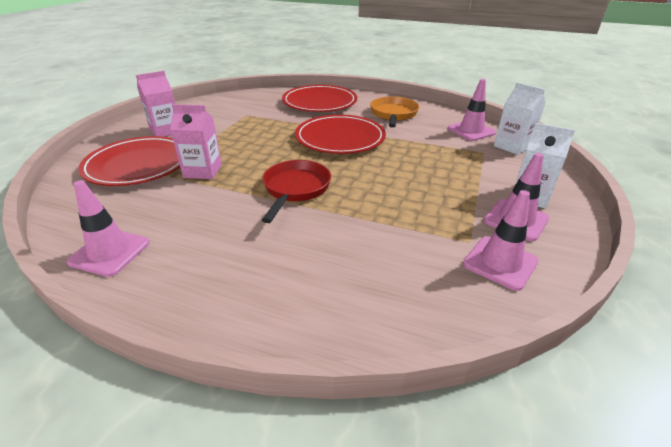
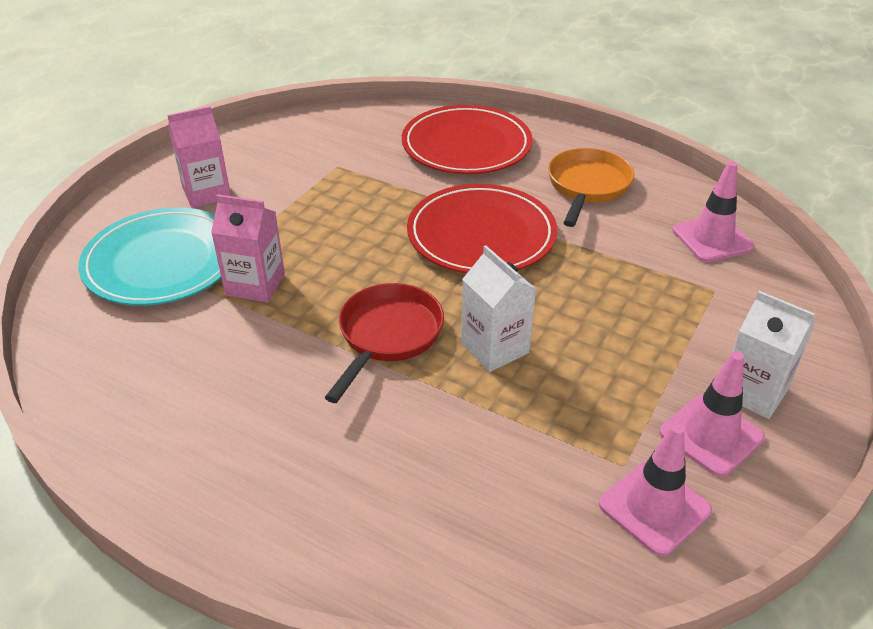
camera: 10 degrees right, 5 degrees up
(110, 252) = (119, 419): pink traffic cone -> none
(138, 165) = (162, 262): red plate -> turquoise plate
(512, 146) = (770, 282): white carton -> white carton (495, 348)

